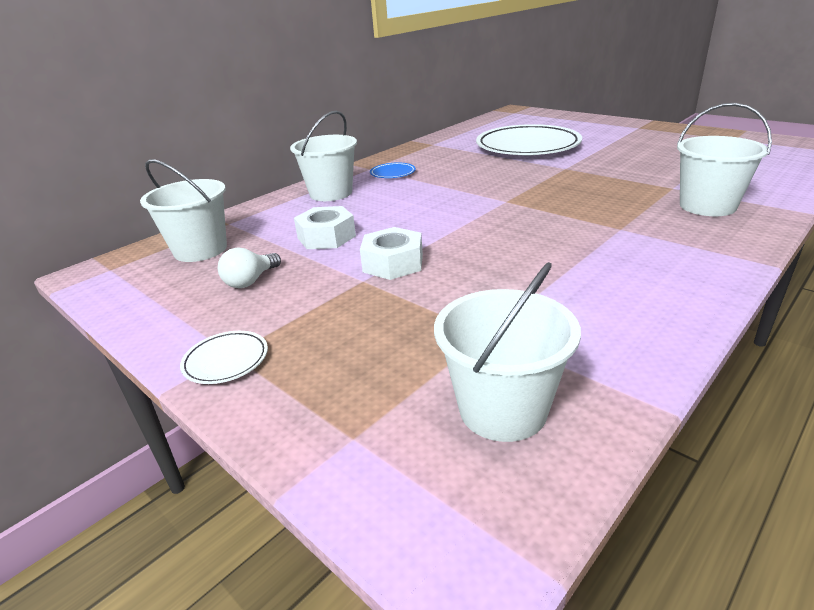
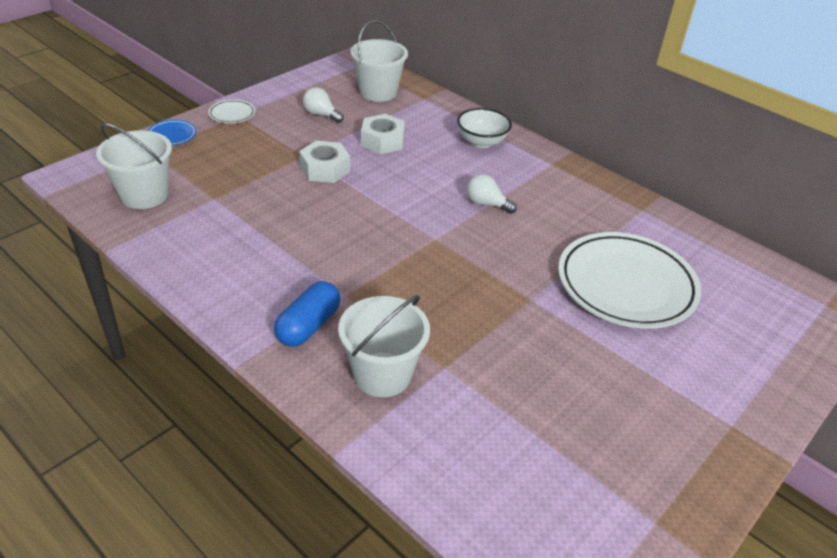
camera: 85 degrees right, 10 degrees up
(331, 193) = (481, 142): white bucket -> white bowl
(393, 173) = (533, 177): blue plate -> blue plate (172, 135)
(441, 186) = (486, 204): none -> white light bulb
(682, 240) = (308, 326): none -> blue capsule

